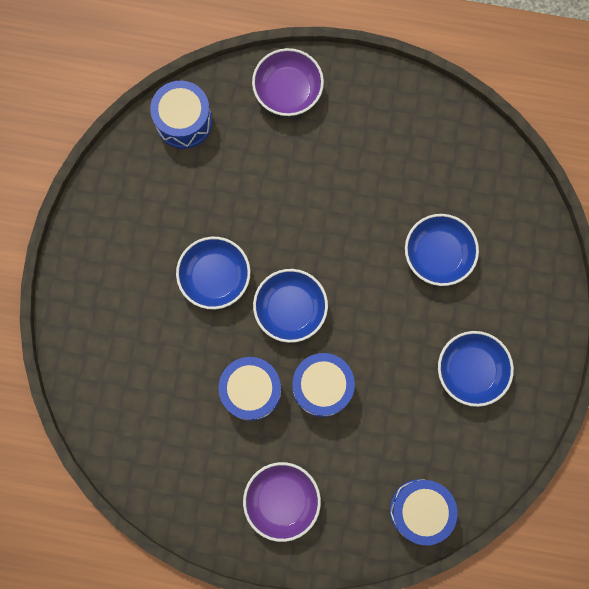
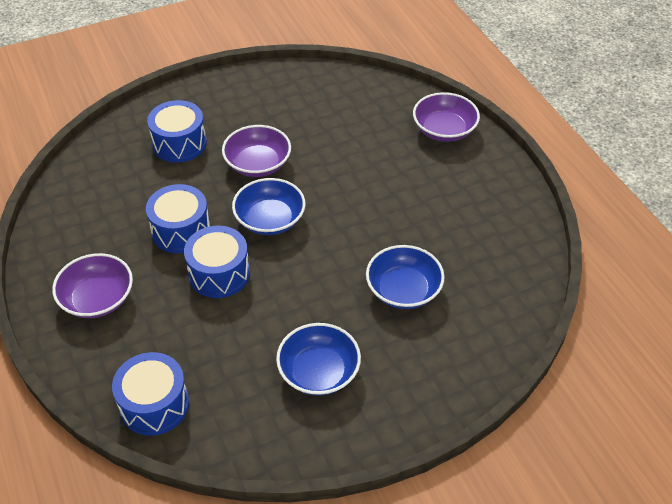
camera: 55 degrees right, 30 degrees down
(184, 121) = (362, 90): blue drum -> blue drum (179, 143)
(215, 277) = (258, 164): blue bowl -> purple bowl

